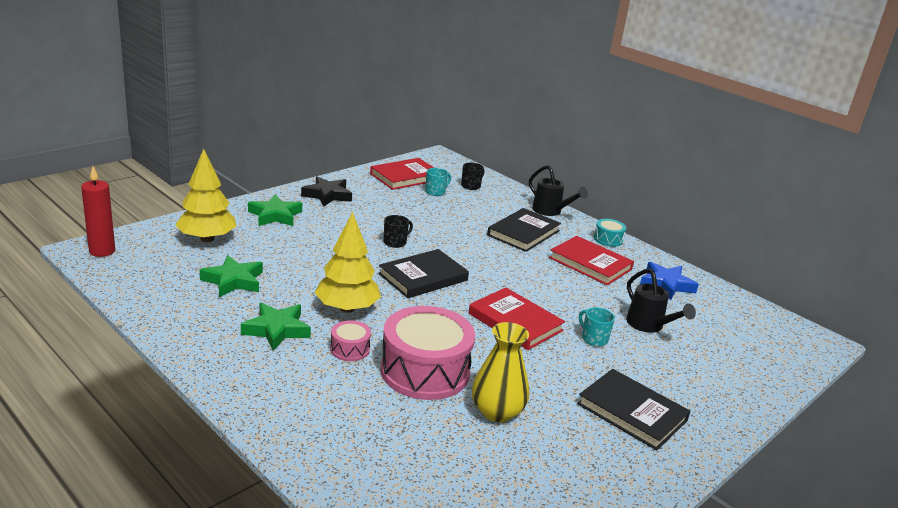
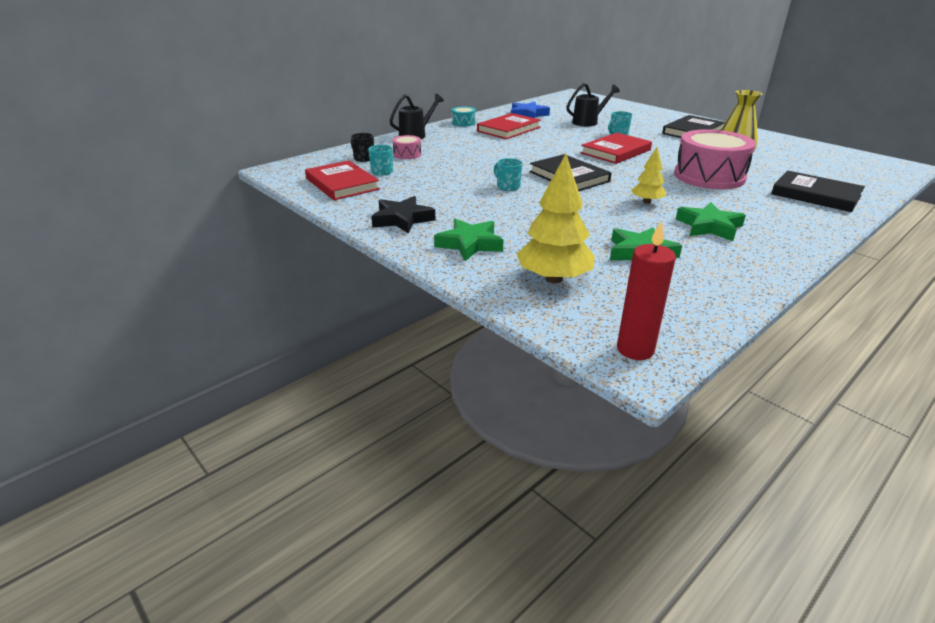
camera: 85 degrees left, 5 degrees up
(347, 308) = (646, 202): yellow tree -> yellow tree, size x0.57
(350, 349) = (707, 199): pink drum -> pink drum (407, 154)
(395, 242) = (508, 187): black mug -> turquoise mug
(523, 233) = (464, 144): black book -> black book (815, 195)

